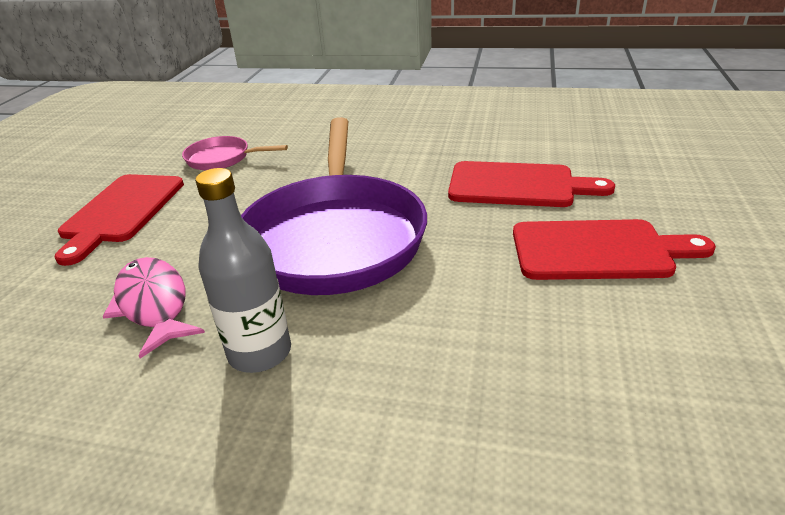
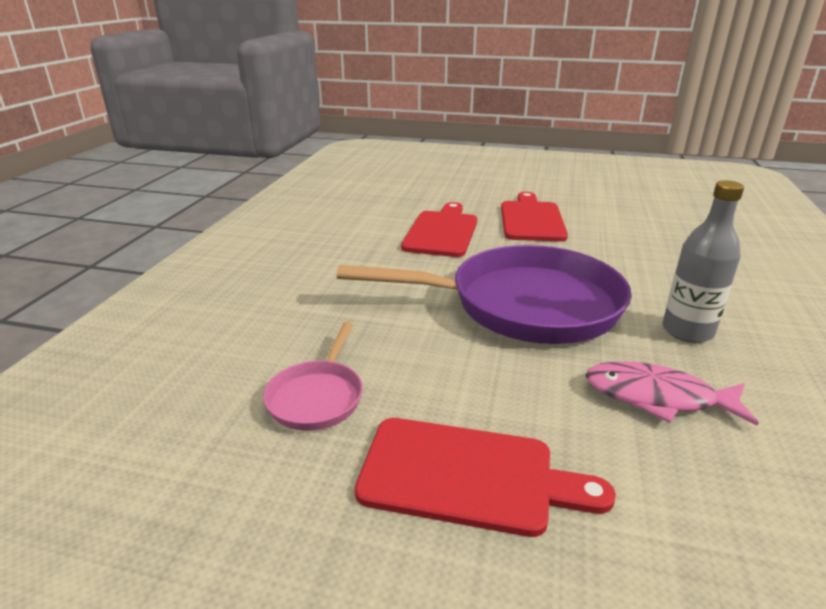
camera: 90 degrees left, 5 degrees down
(154, 304) = (657, 397): pink fish -> pink fish turned 45 degrees clockwise

